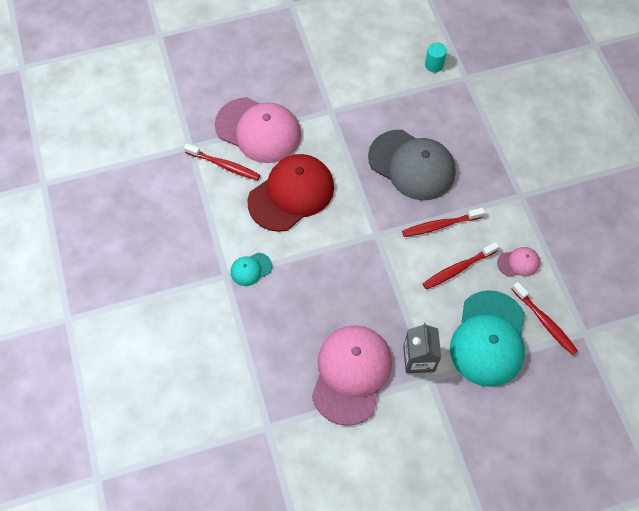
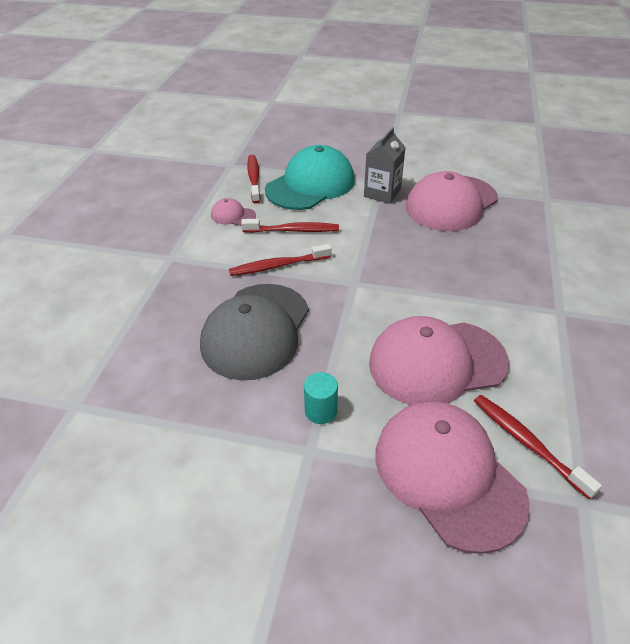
camera: 150 degrees left, 20 degrees down
(251, 269) = (525, 307): turquoise cap -> none
(291, 194) = (436, 362): red cap -> pink cap
(412, 165) = (256, 330): grey cap -> grey cap turned 135 degrees counterclockwise
(434, 65) = (94, 447): turquoise cylinder -> turquoise cylinder (320, 411)
(440, 225) = (278, 266): red toothbrush -> red toothbrush turned 150 degrees clockwise

